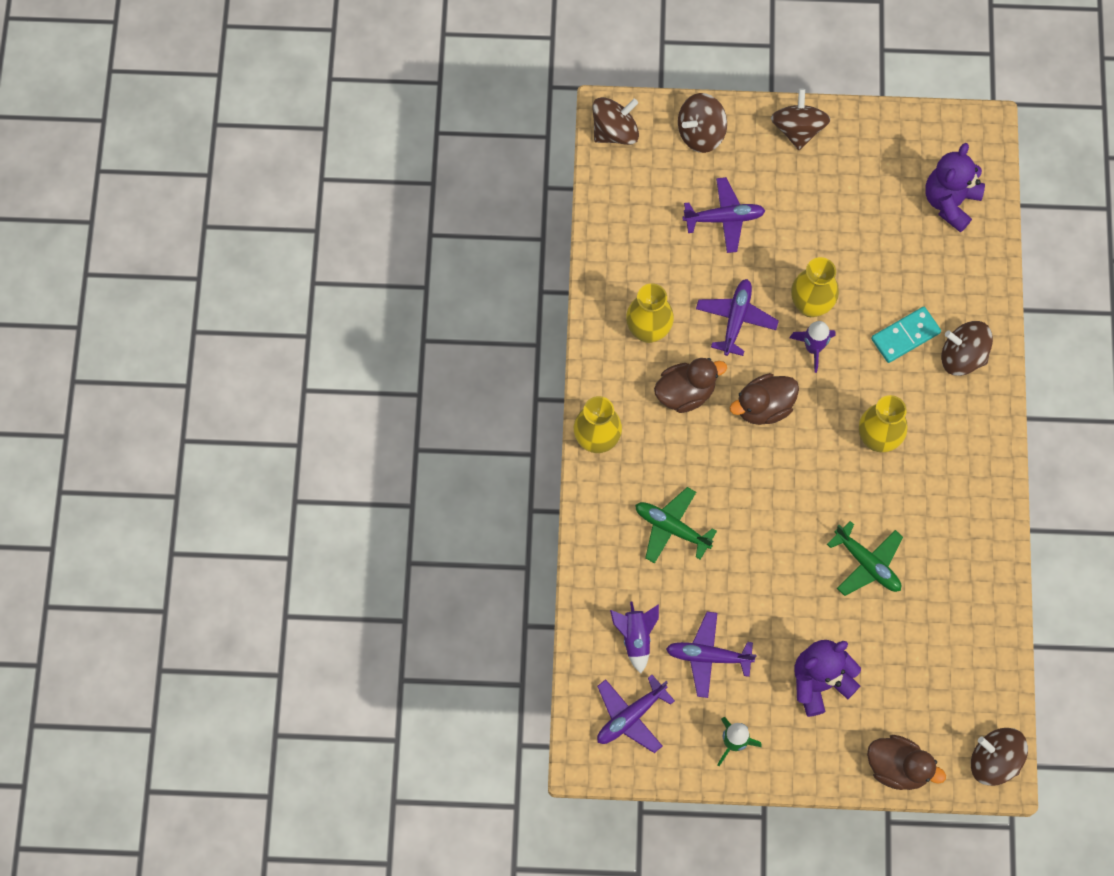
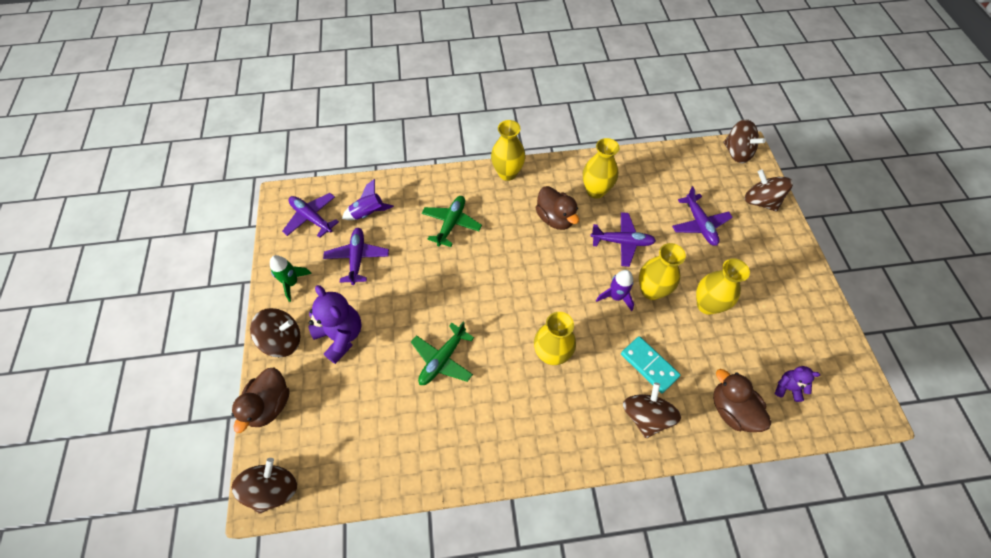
camera: 80 degrees right, 10 degrees down
(763, 407) = (557, 269): brown duck -> brown duck (731, 410)
(798, 129) = (795, 263): brown spinning top -> brown spinning top (283, 340)
(839, 249) = (707, 305): none -> yellow vase
(950, 202) = (787, 388): purple teddy bear -> purple teddy bear, size x0.53

